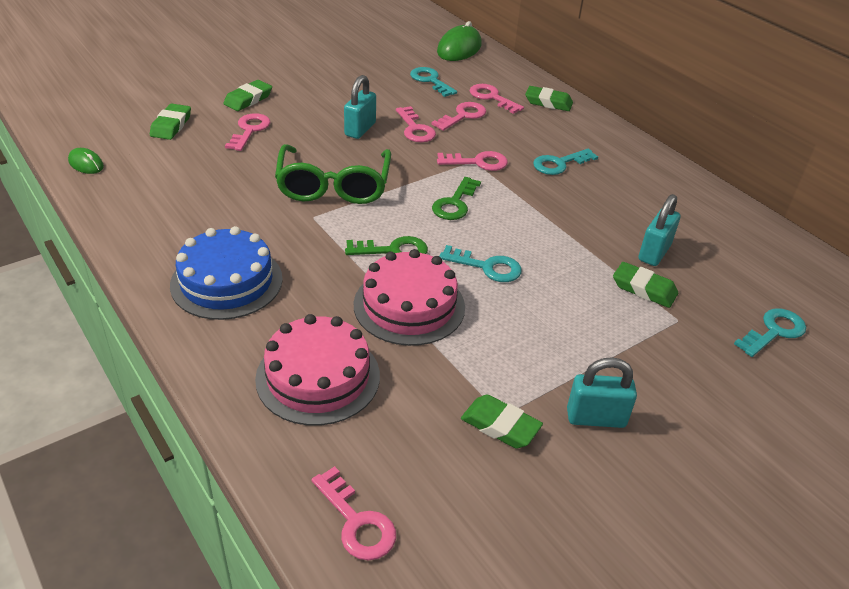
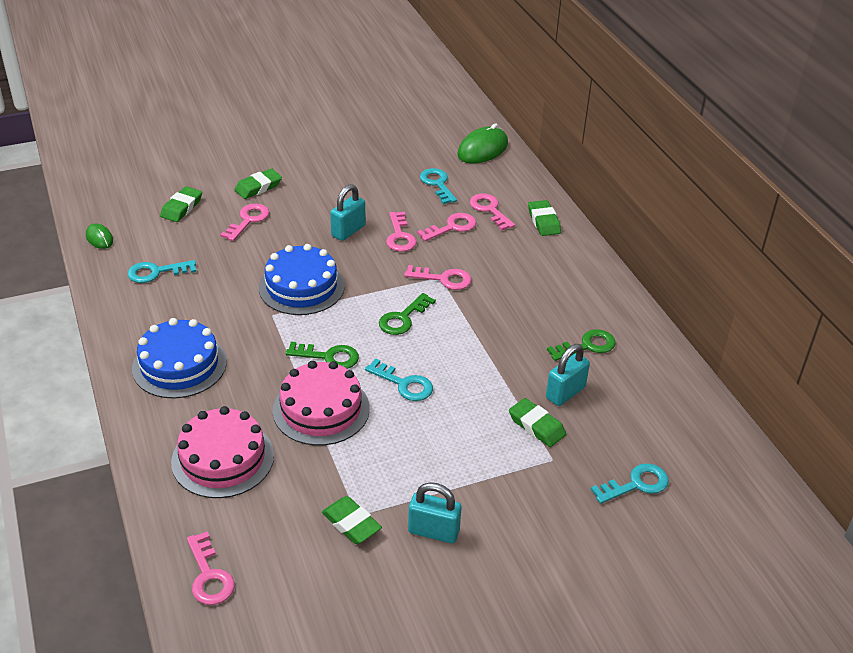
camera: 15 degrees right, 0 degrees up
(334, 186) = (301, 287): green glasses -> blue cake
(548, 102) = (544, 221): green eraser -> green eraser turned 45 degrees clockwise
(560, 164) = (521, 290): turquoise key -> turquoise key (156, 272)
(650, 206) = (586, 346): none -> green key

